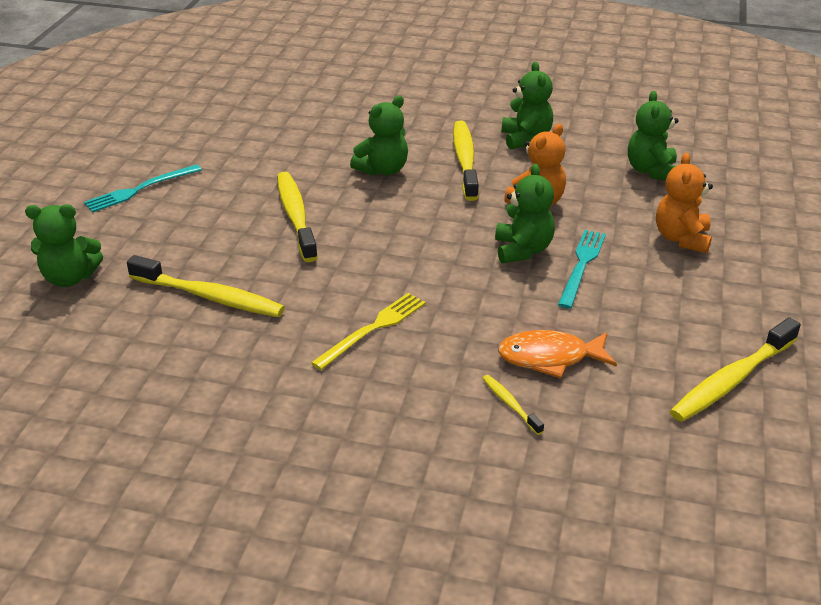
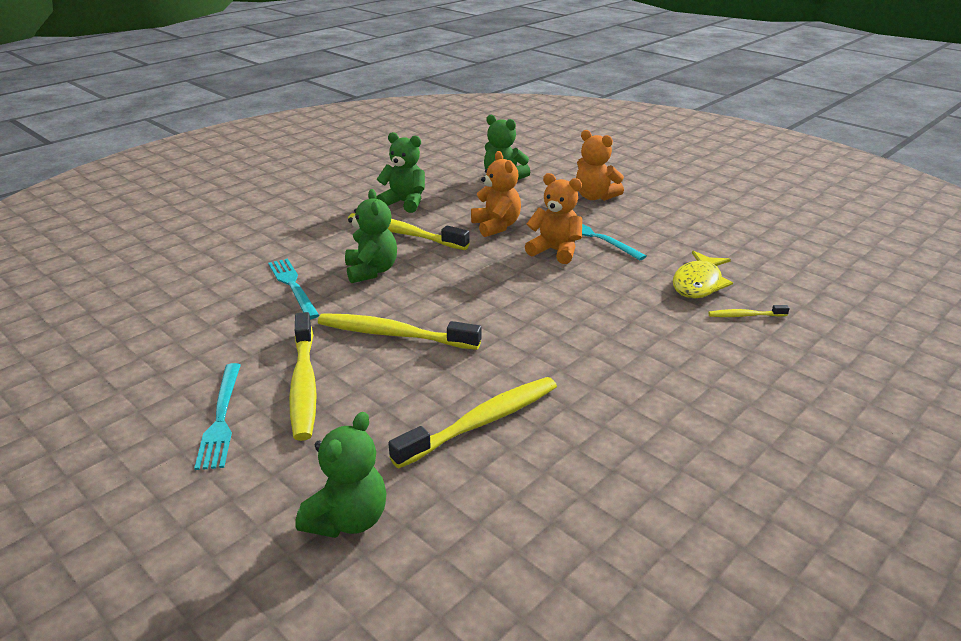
camera: 60 degrees left, 5 degrees down
(325, 146) = (293, 286): none -> turquoise fork
(373, 329) = (608, 345): yellow fork -> none
(522, 250) = (555, 251): green teddy bear -> orange teddy bear
(550, 357) = (698, 283): orange fish -> yellow fish
(731, 380) = (760, 233): yellow toothbrush -> yellow toothbrush (304, 384)

